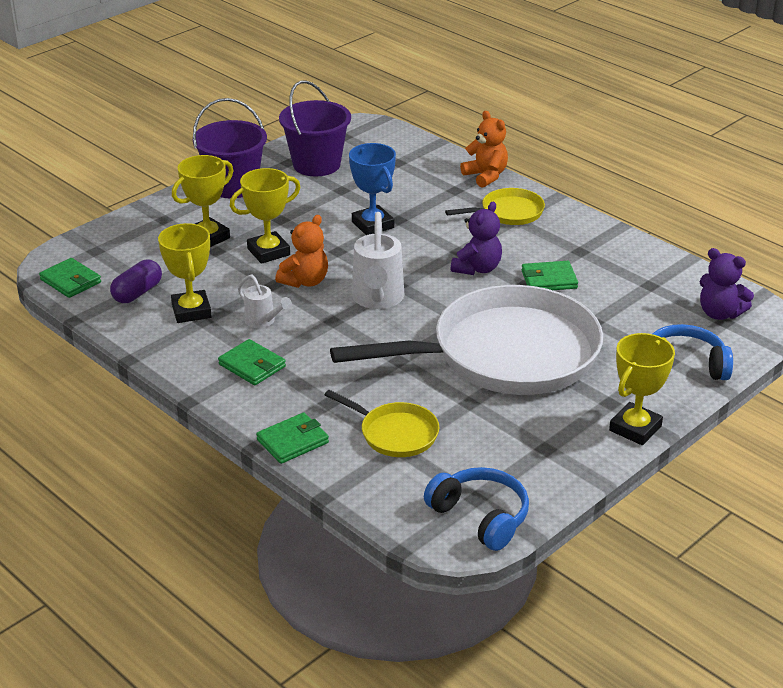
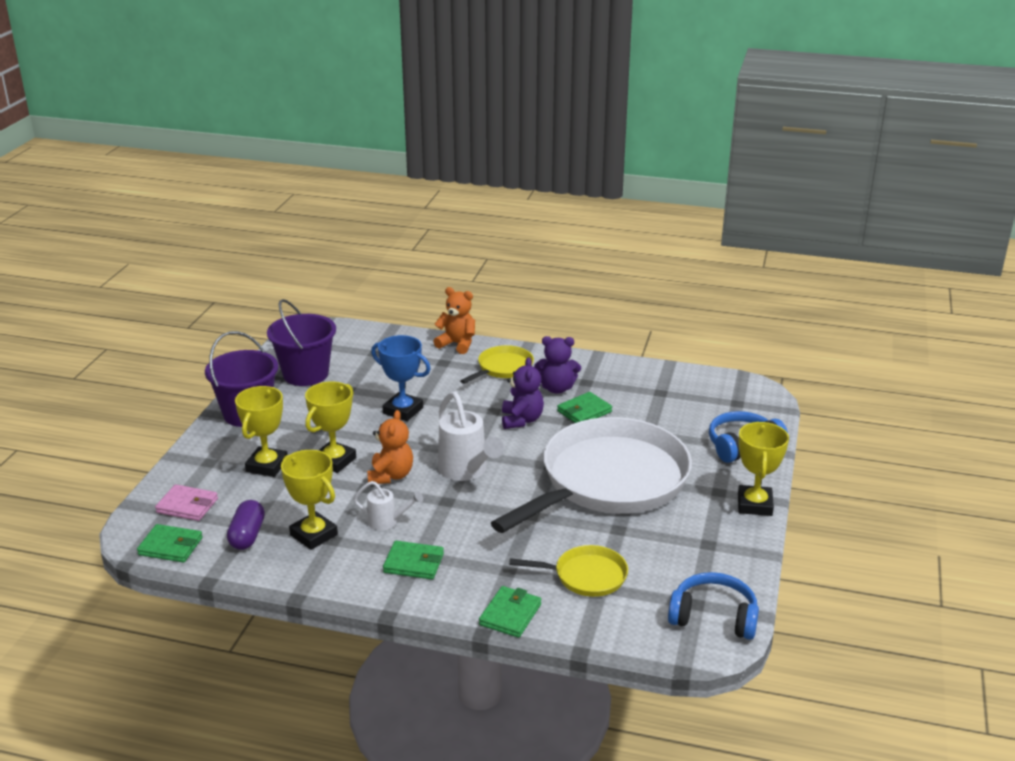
camera: 30 degrees left, 5 degrees down
(113, 251) = (187, 506): none -> pink wallet
(719, 313) = (728, 398): purple teddy bear -> purple teddy bear (557, 388)

